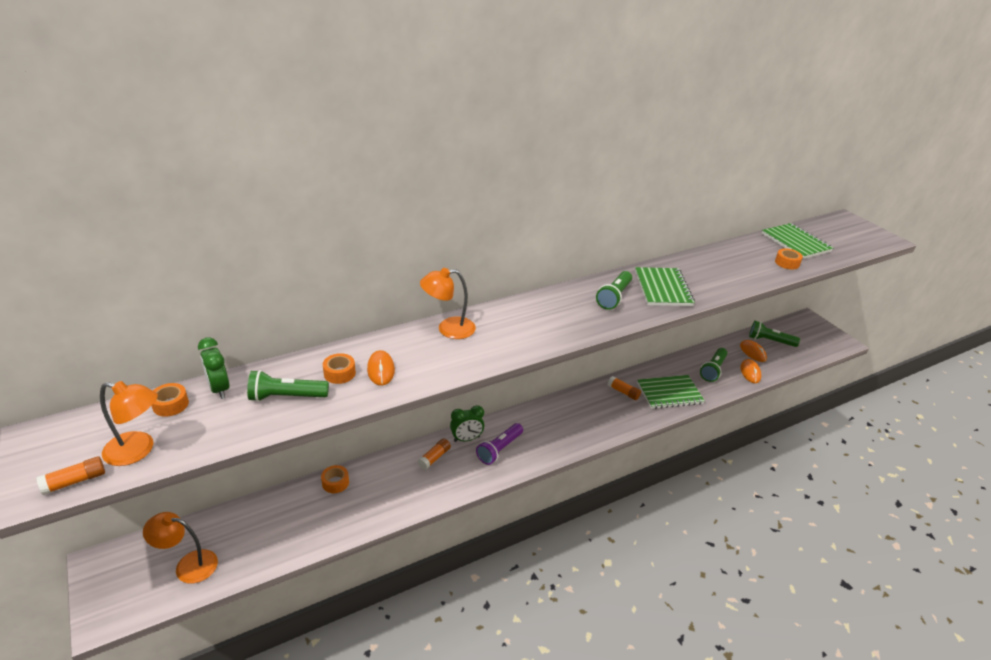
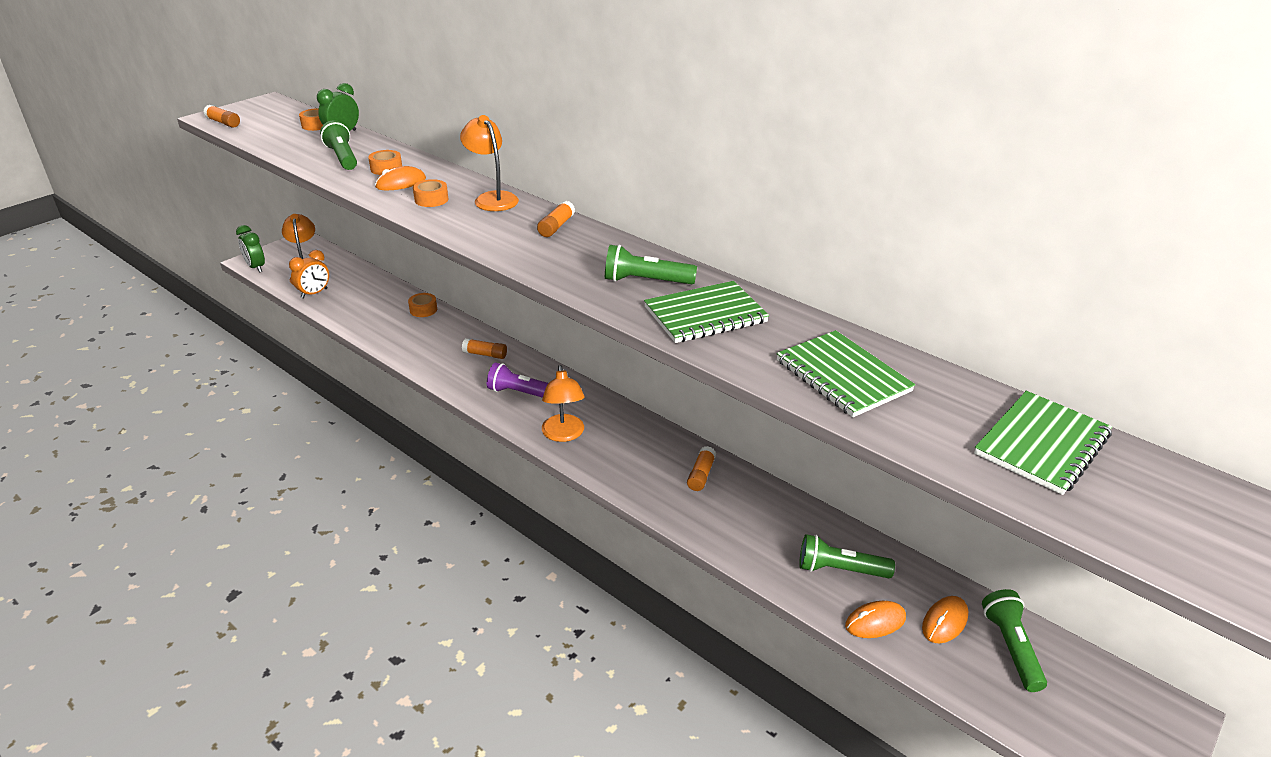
camera: 70 degrees right, 0 degrees up
(138, 451) = (259, 130): orange lamp -> orange lamp (564, 434)
(237, 563) = (314, 293): none -> orange clock
(466, 439) = (526, 367): green clock -> green clock (256, 267)
(517, 311) = (556, 226): none -> orange glue stick
(669, 393) = (734, 523): green notebook -> green notebook (842, 376)
(787, 263) = (934, 435): orange tape -> orange tape (431, 199)

